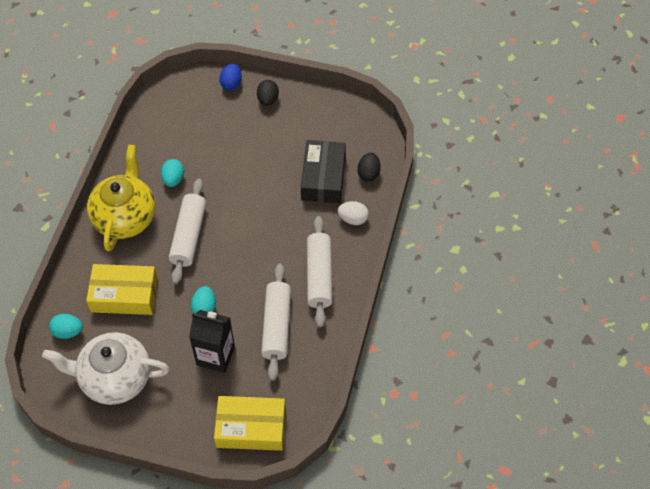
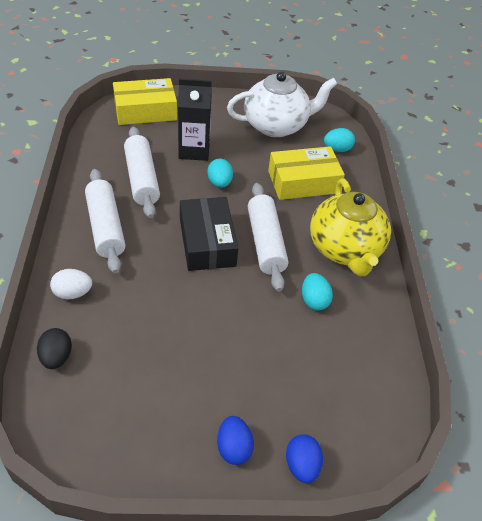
camera: 160 degrees right, 10 degrees down
(268, 100) = (234, 448): black egg -> blue egg
(323, 178) = (120, 339): black box -> black box (207, 242)

